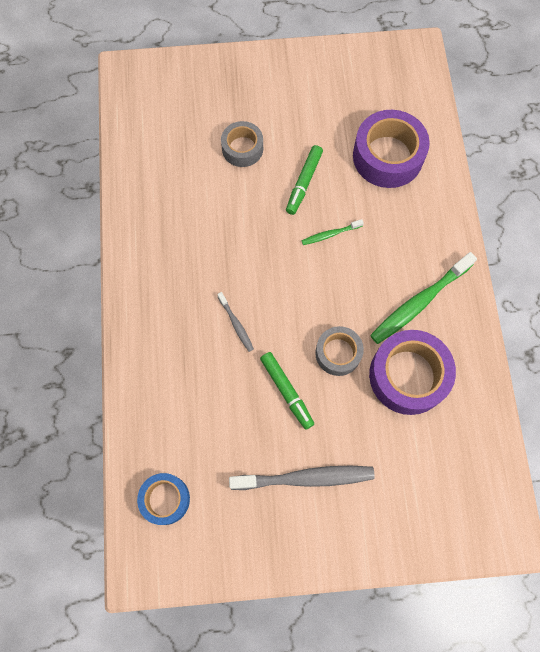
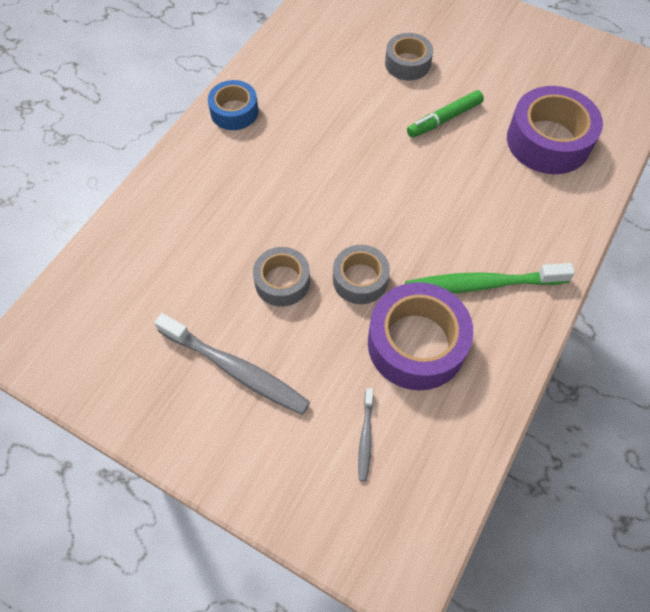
camera: 35 degrees right, 10 degrees down
(165, 499) = (94, 301): blue tape -> blue tape (234, 112)
(236, 324) = (283, 197): grey toothbrush -> grey toothbrush (365, 437)
(286, 391) = (282, 282): green marker -> grey tape
(330, 234) = (436, 174): green toothbrush -> none

